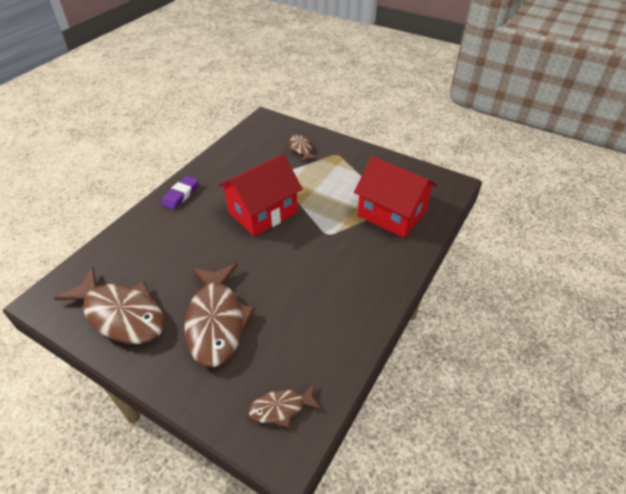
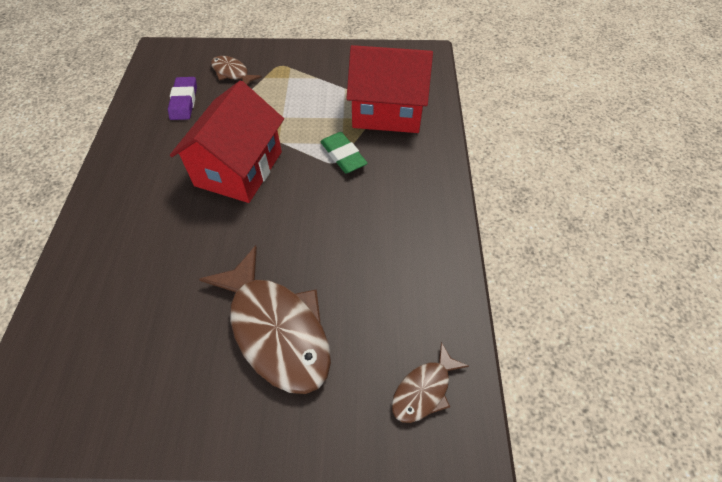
camera: 30 degrees left, 10 degrees up
(121, 314) = (140, 386): brown fish -> none
(181, 195) = (112, 190): purple eraser -> purple eraser (184, 101)
(337, 232) = (343, 155): none -> green eraser

